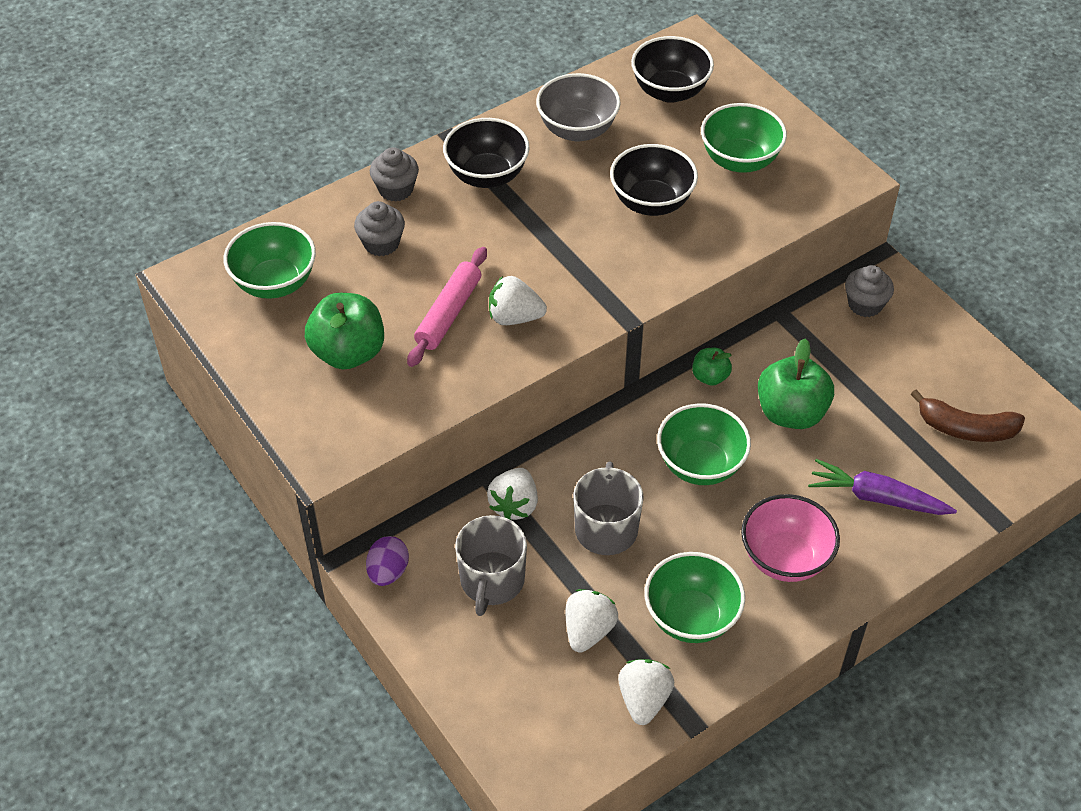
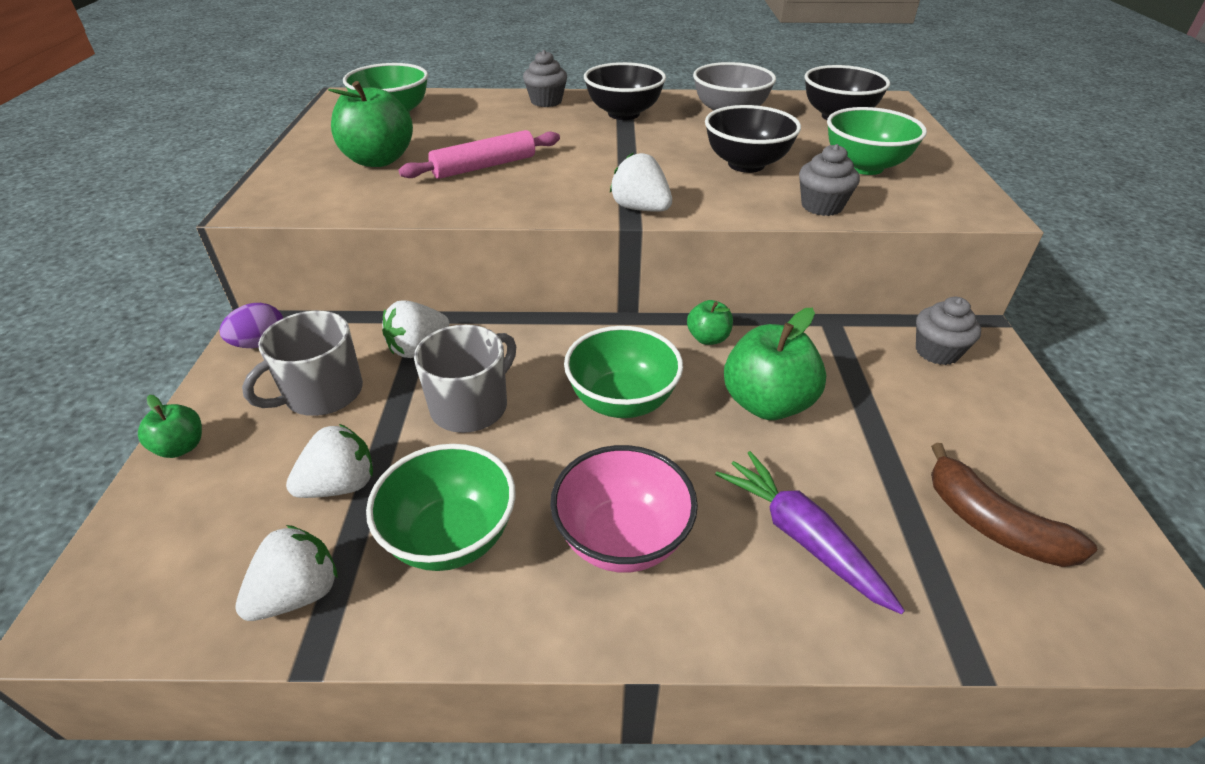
camera: 35 degrees right, 10 degrees down
(381, 243) = (494, 120): grey cupcake -> grey cupcake (822, 206)
(448, 674) = (181, 447): none -> green apple
(514, 317) = (532, 186): white strawberry -> white strawberry (640, 209)

